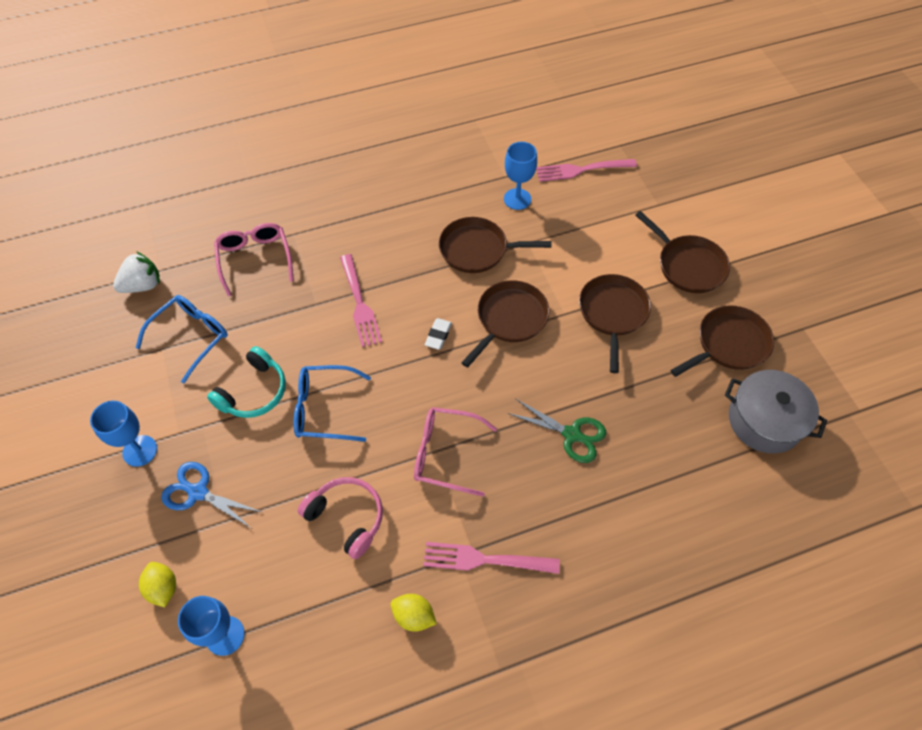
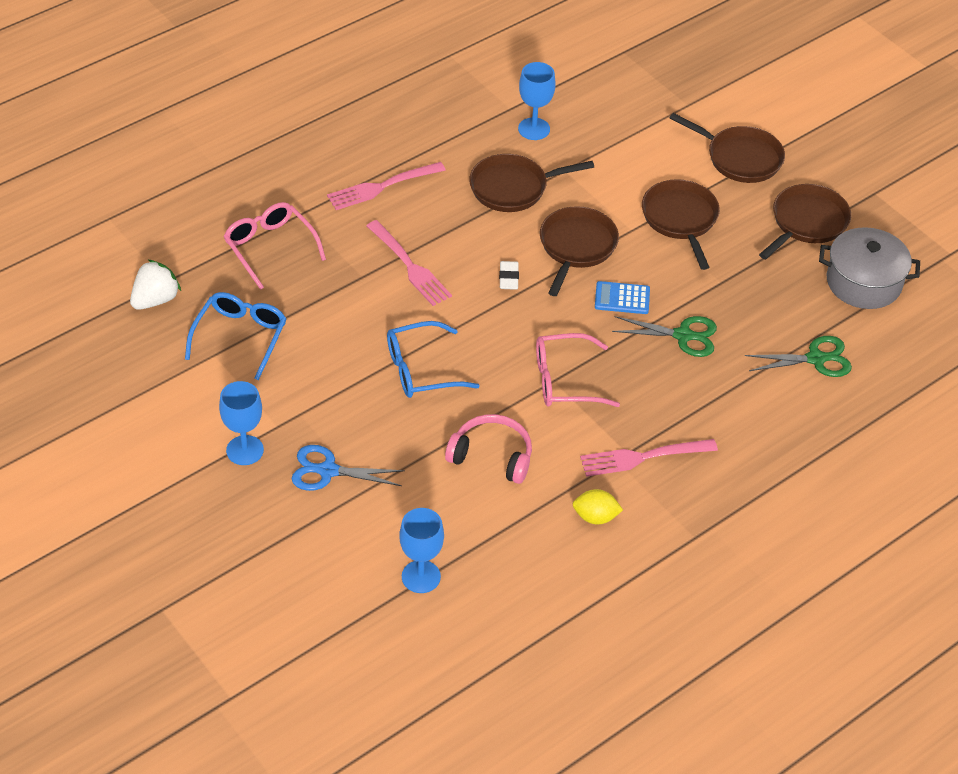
camera: 20 degrees left, 10 degrees down
(163, 588) = (337, 556): yellow lemon -> none
(254, 392) = (338, 371): turquoise headphones -> none
(530, 381) = (622, 298): none -> blue calculator
(582, 170) = (592, 85): pink fork -> pink fork (382, 186)
(690, 494) = (815, 359): none -> green scissors

